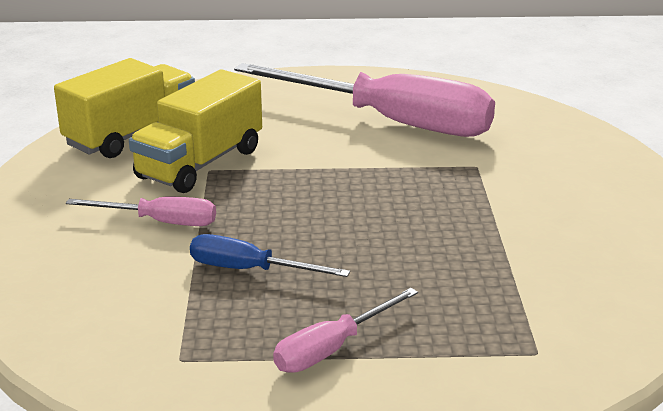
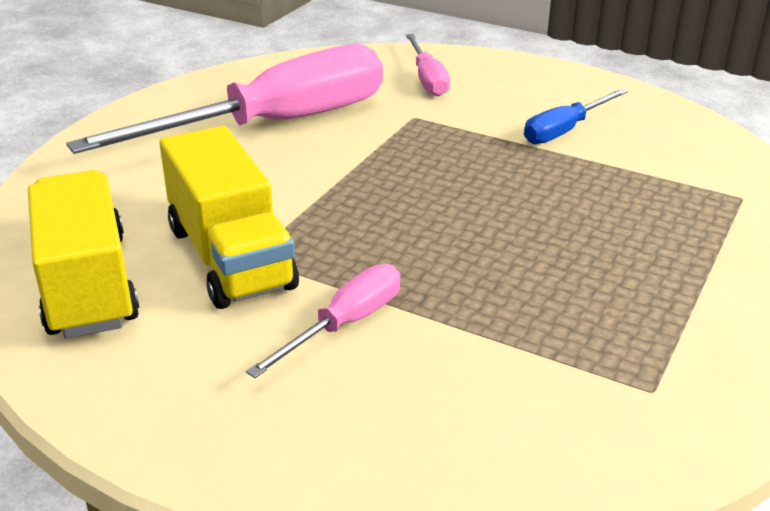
camera: 60 degrees left, 5 degrees up
(250, 270) = (505, 294): blue screwdriver -> blue screwdriver (565, 130)
(332, 348) = (684, 291): pink screwdriver -> pink screwdriver (427, 79)

